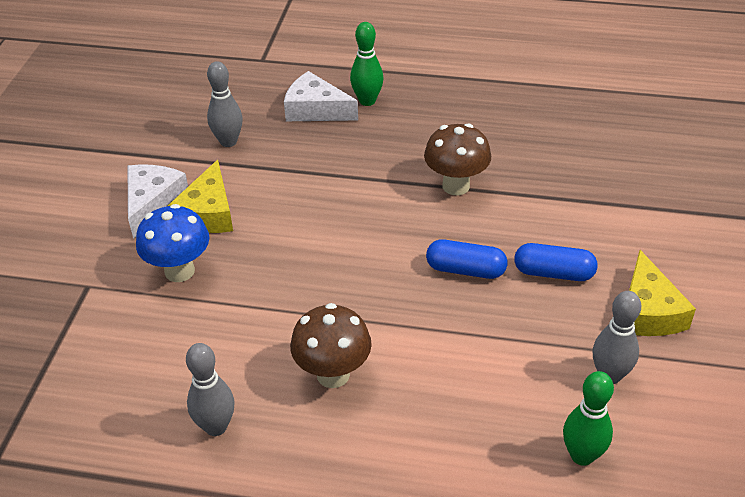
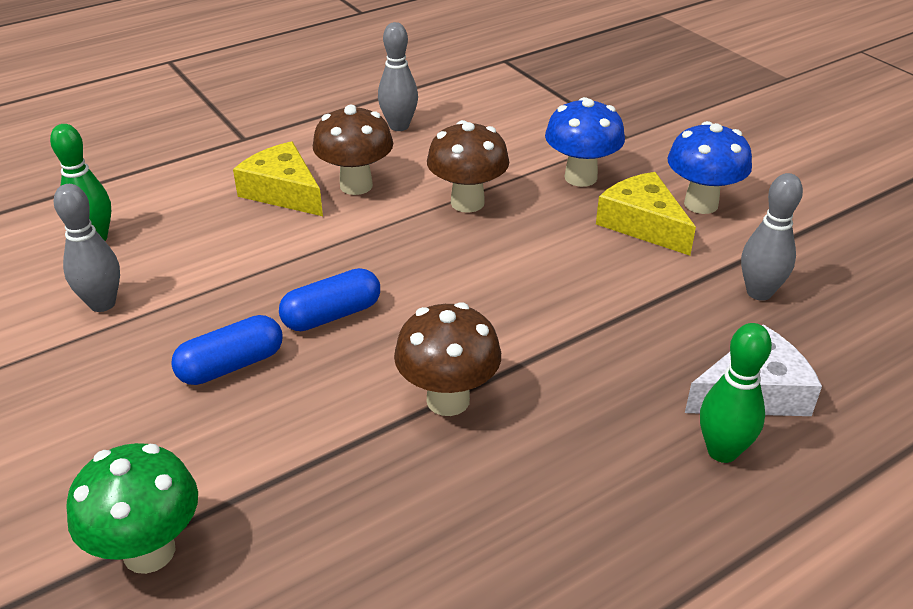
camera: 135 degrees right, 5 degrees down
(153, 203) = (701, 204): white cheese -> blue mushroom
(280, 301) = (467, 203): none -> brown mushroom
(648, 311) = (90, 385): yellow cheese -> yellow cheese (283, 192)
(658, 202) = (149, 551): none -> green mushroom

